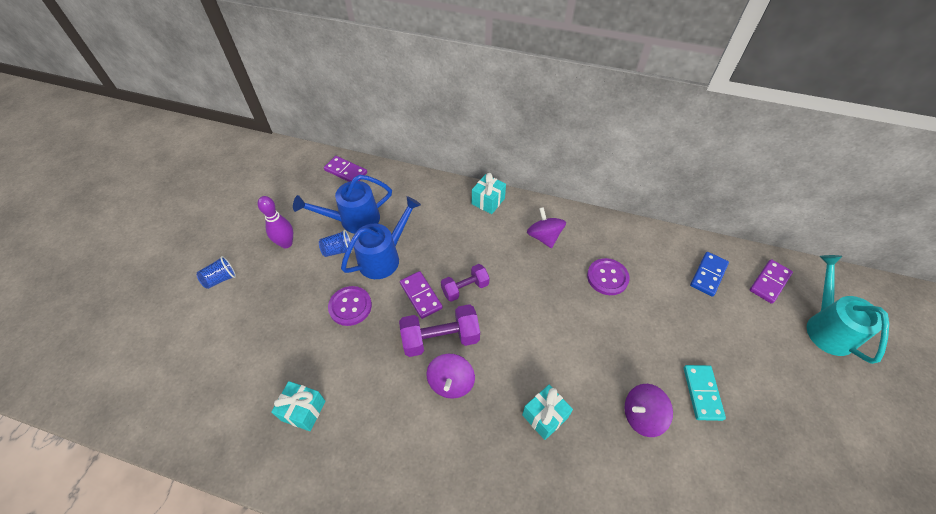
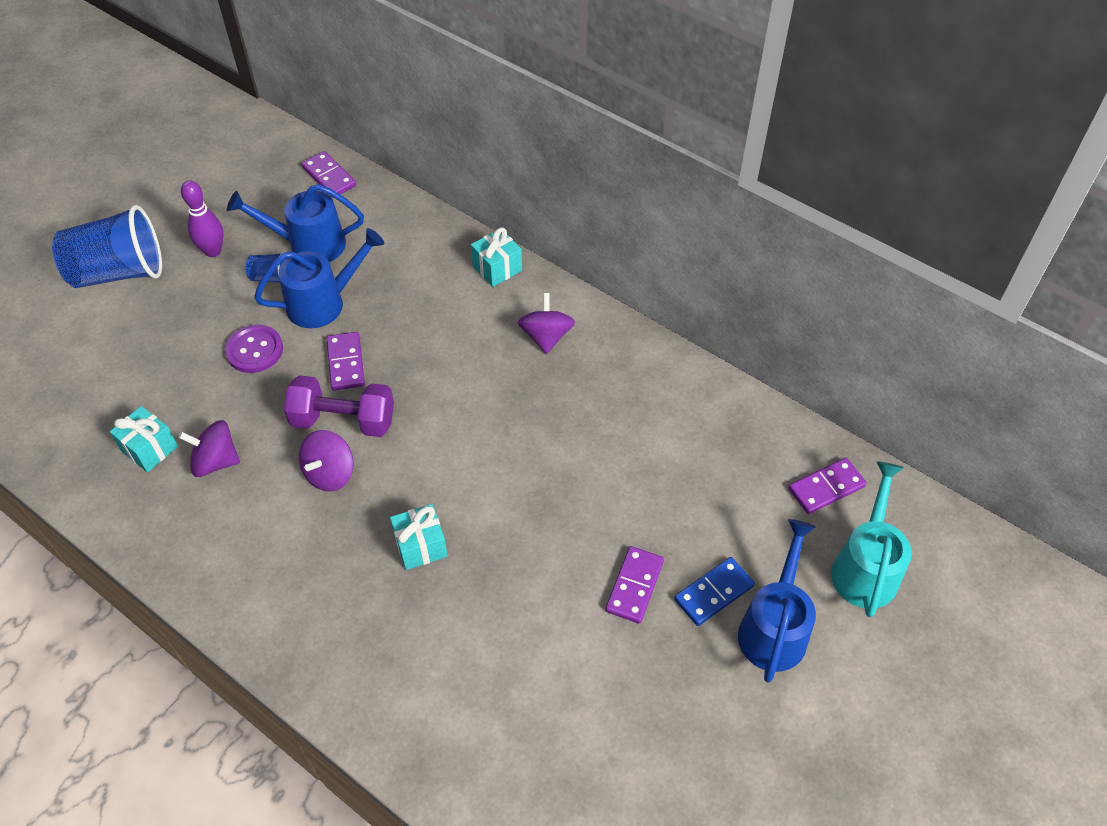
camera: 20 degrees right, 0 degrees up
(220, 279) = (119, 272): blue cup -> blue cup, size x2.26
(465, 288) = (405, 371): purple dumbbell -> none
(607, 277) = (600, 413): purple button -> none
(642, 415) = (540, 584): purple spinning top -> purple spinning top (215, 461)
(702, 393) = (634, 586): turquoise domino -> purple domino
(708, 275) = (743, 452): blue domino -> blue domino (713, 593)
(803, 389) = (774, 626): none -> blue watering can

